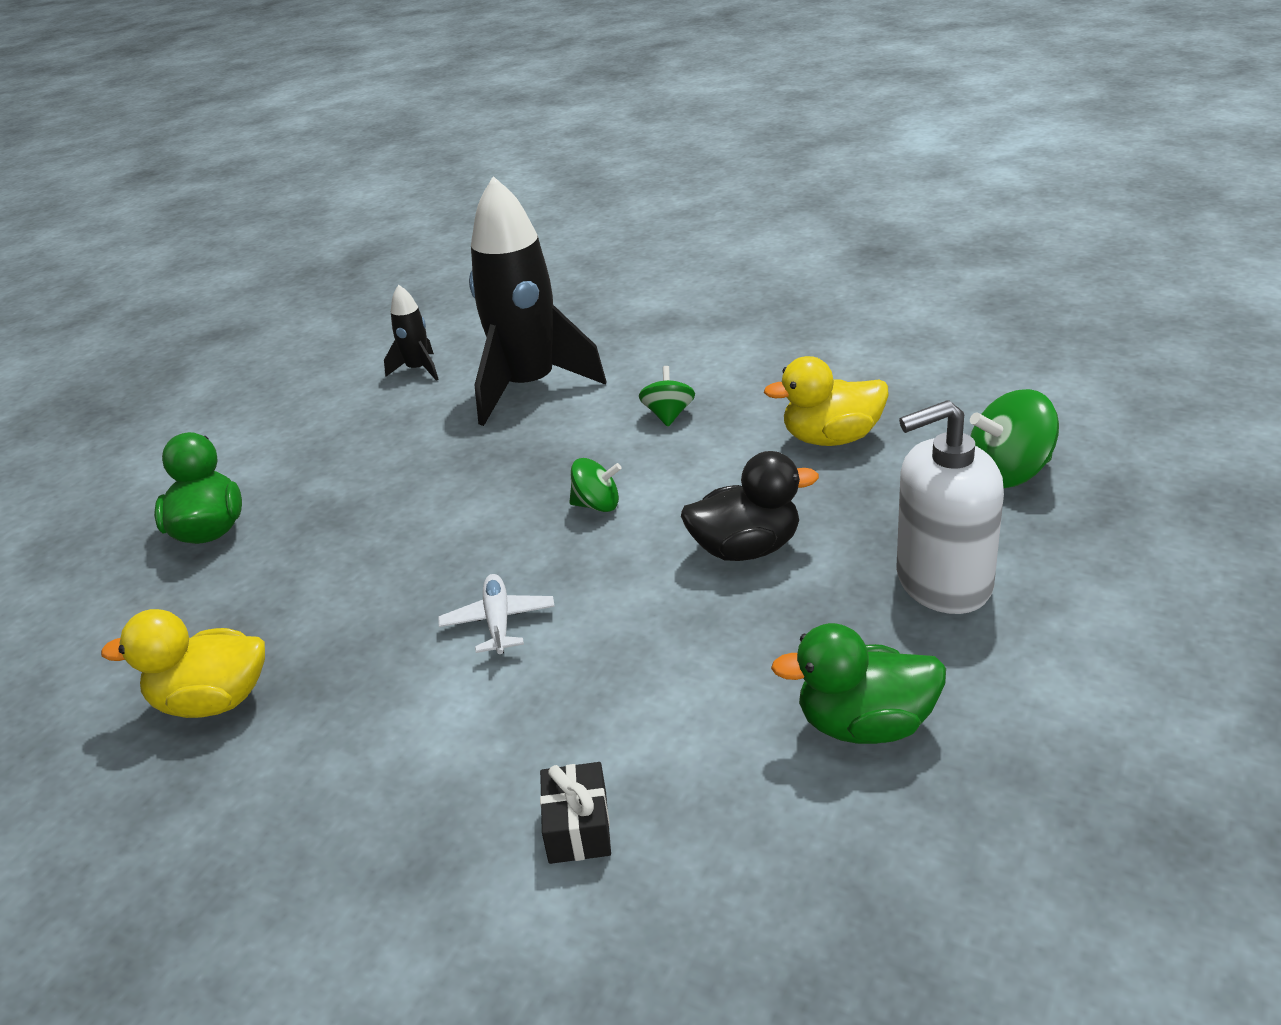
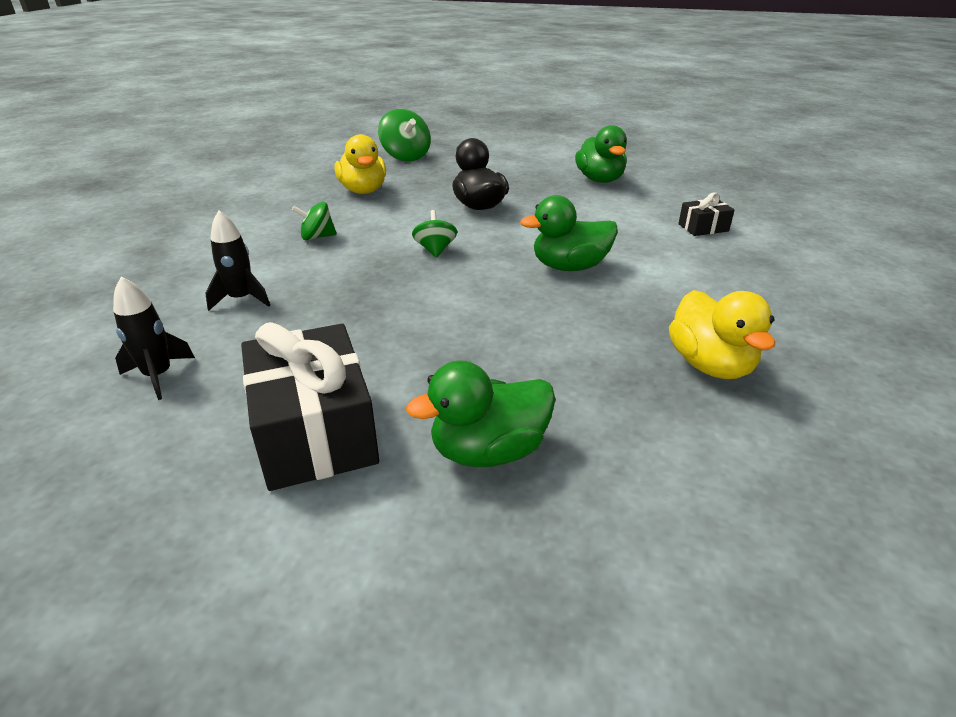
camera: 105 degrees left, 0 degrees up
(296, 446) = (315, 431): none -> black gift
(498, 622) = (569, 267): white plane -> green duck
(529, 387) = (241, 299): black rocket -> black rocket, size x0.45
(943, 582) = (497, 168): white soap dispenser -> none

